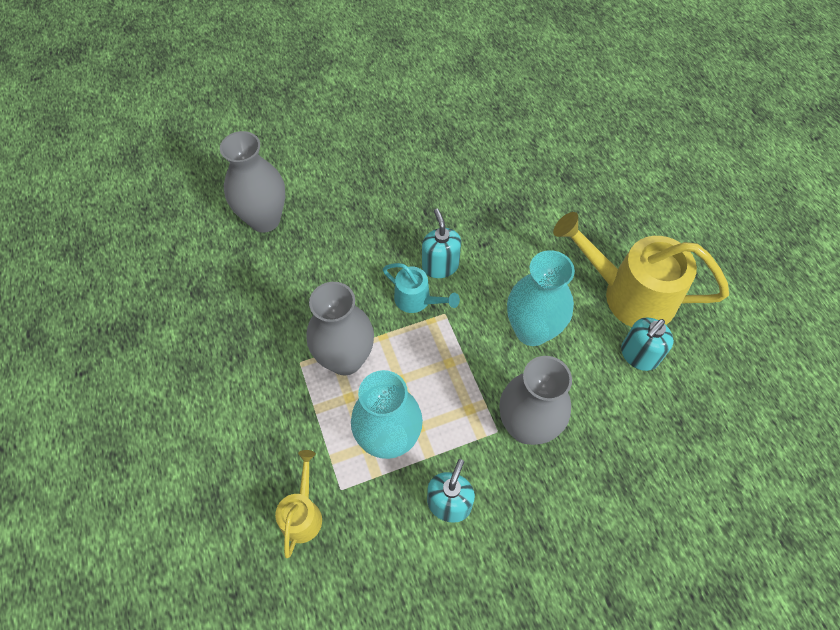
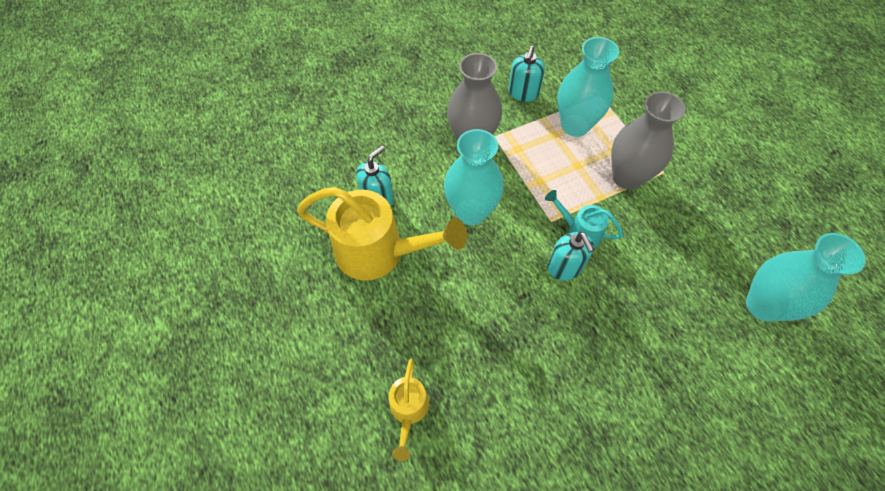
camera: 175 degrees right, 0 degrees up
(264, 219) = (763, 305): grey vase -> turquoise vase
(303, 513) = (620, 82): yellow watering can -> yellow watering can (408, 410)

